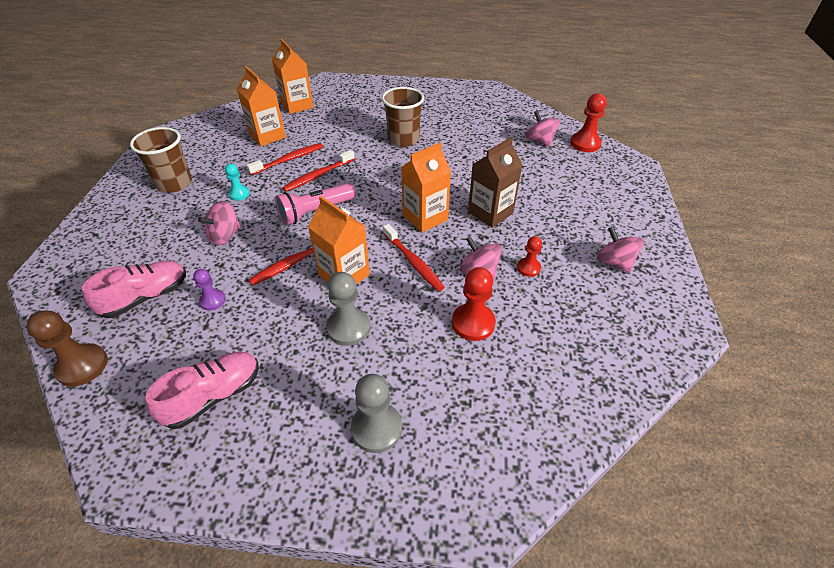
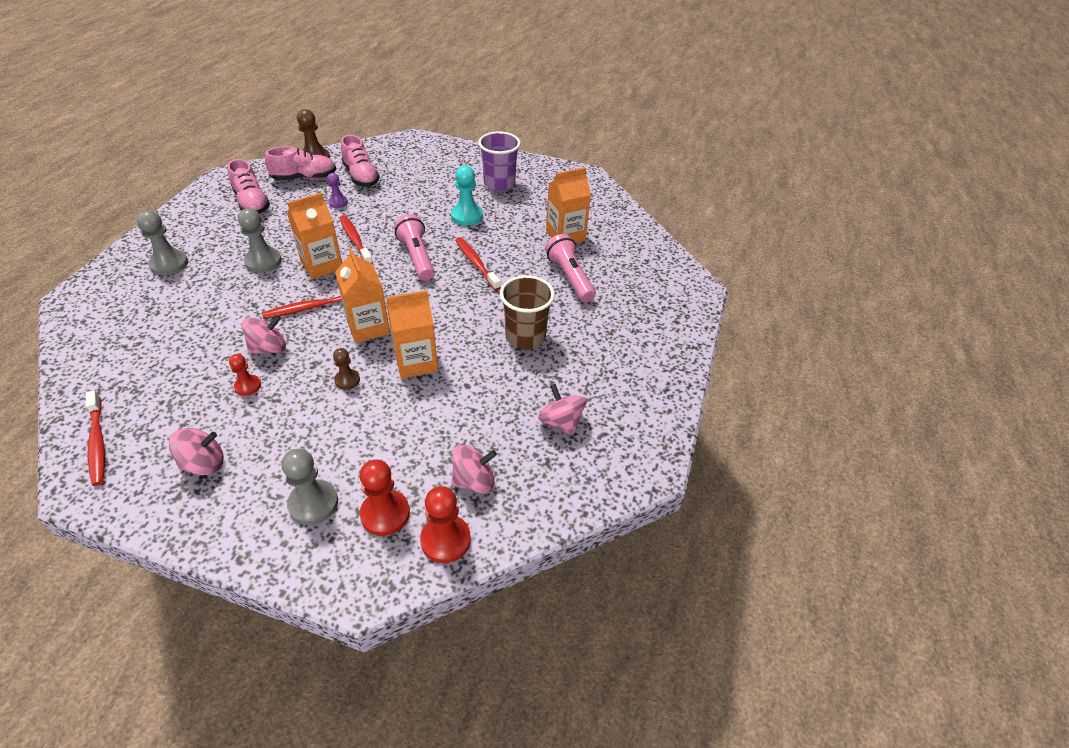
camera: 100 degrees right, 0 degrees up
(144, 358) = (304, 178): none -> pink shoe
(174, 183) = (499, 183): brown cup -> purple cup
(225, 236) = (410, 208): pink spinning top -> pink spinning top (561, 422)
(239, 194) = (467, 216): turquoise pawn -> turquoise pawn, size x1.67
(289, 160) = (513, 247): red toothbrush -> red toothbrush (97, 443)
(297, 105) = (630, 259): orange carton -> orange carton (416, 362)
(327, 128) = (570, 277): none -> pink flashlight
(473, 323) = (214, 329): red pawn -> red pawn (385, 514)
(490, 213) = (347, 380): brown carton -> brown pawn
(602, 197) = (313, 503): none -> grey pawn

